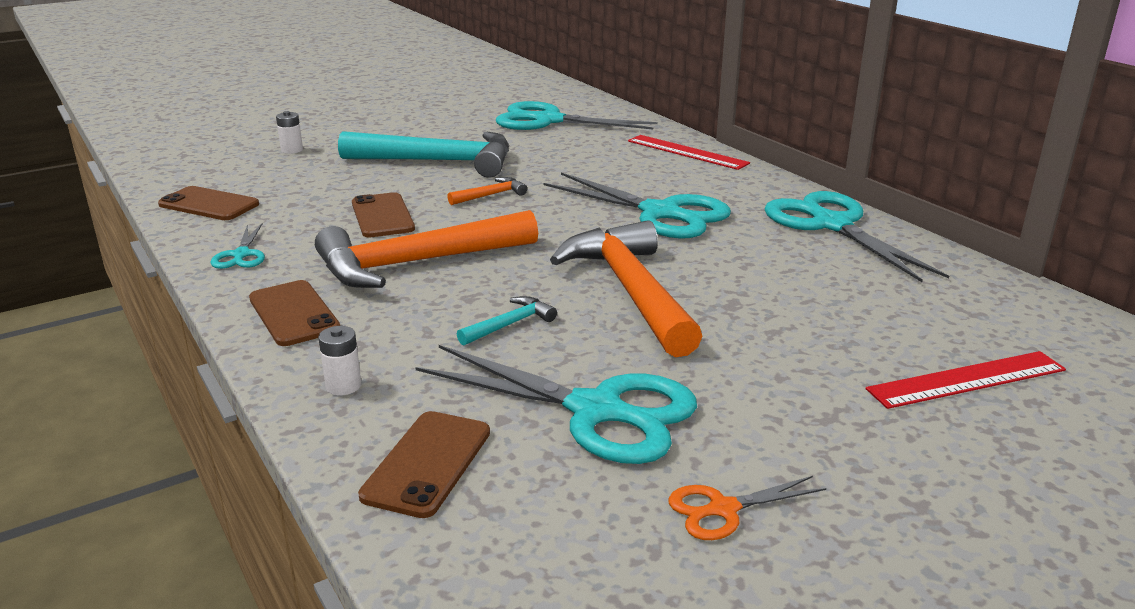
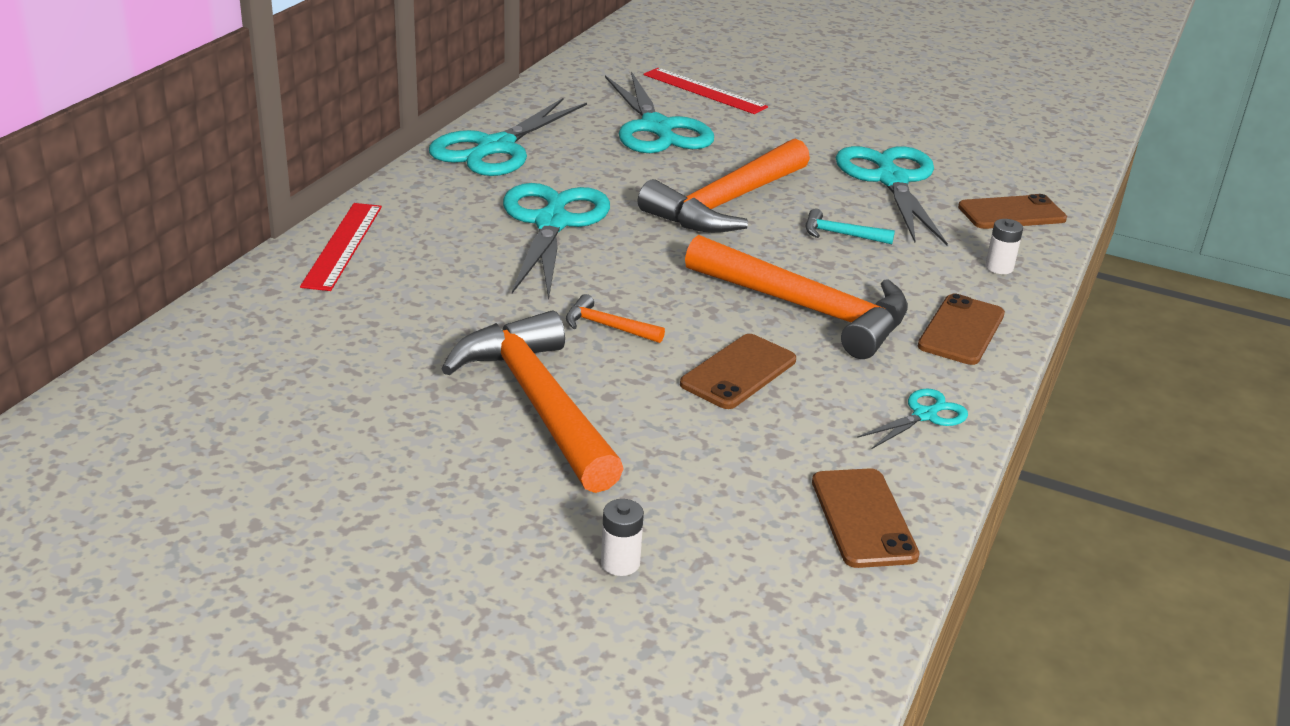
camera: 125 degrees left, 5 degrees up
(438, 162) = (538, 403): turquoise hammer -> orange hammer
(549, 121) = (278, 375): turquoise scissors -> turquoise scissors (656, 128)
(723, 509) = (917, 134): orange scissors -> none

